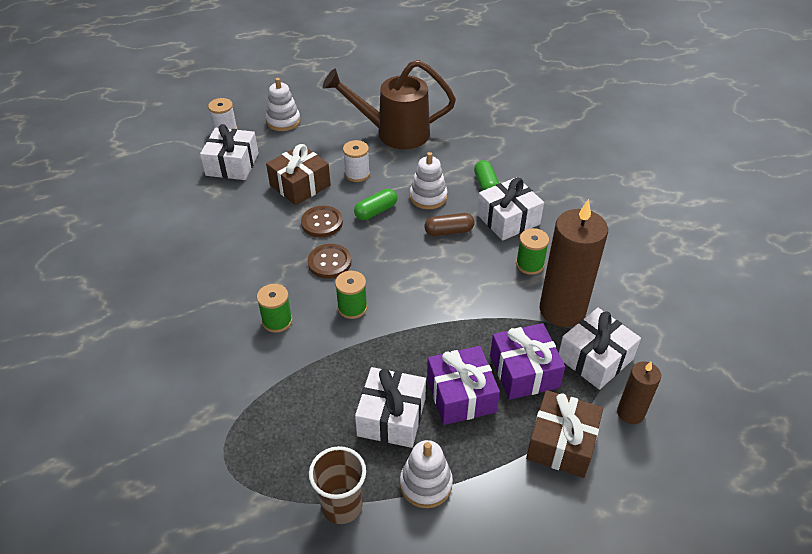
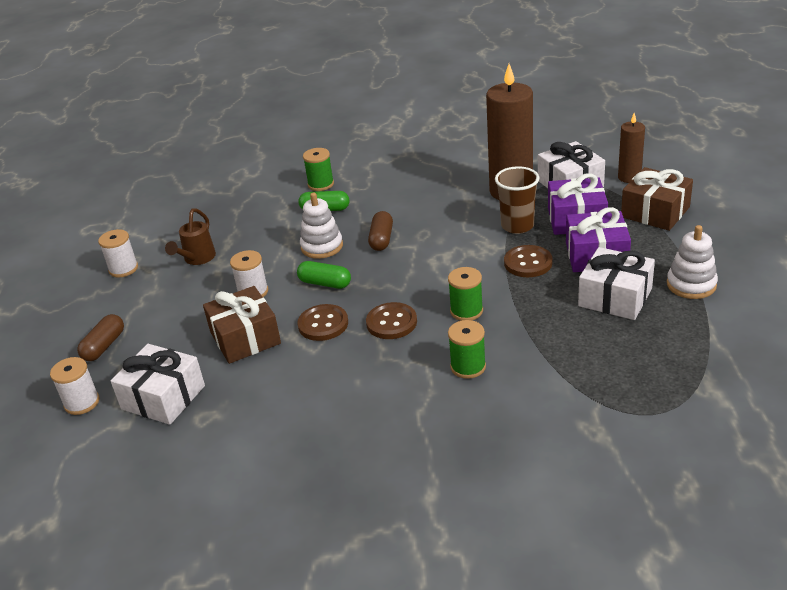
camera: 70 degrees left, 10 degrees down
(283, 121) = (104, 346): white stacking toy -> brown capsule
(342, 506) = (712, 335): brown cup -> brown cup (517, 226)
(373, 101) = (123, 269): none -> white spool
(376, 211) = (325, 283): green capsule -> green capsule turned 45 degrees counterclockwise
(394, 133) = (197, 259): brown watering can -> brown watering can, size x0.50
(435, 341) = (528, 263): none -> brown button
(508, 219) = (382, 203): white gift -> none
(529, 264) = (448, 199): green spool -> green spool (321, 184)

